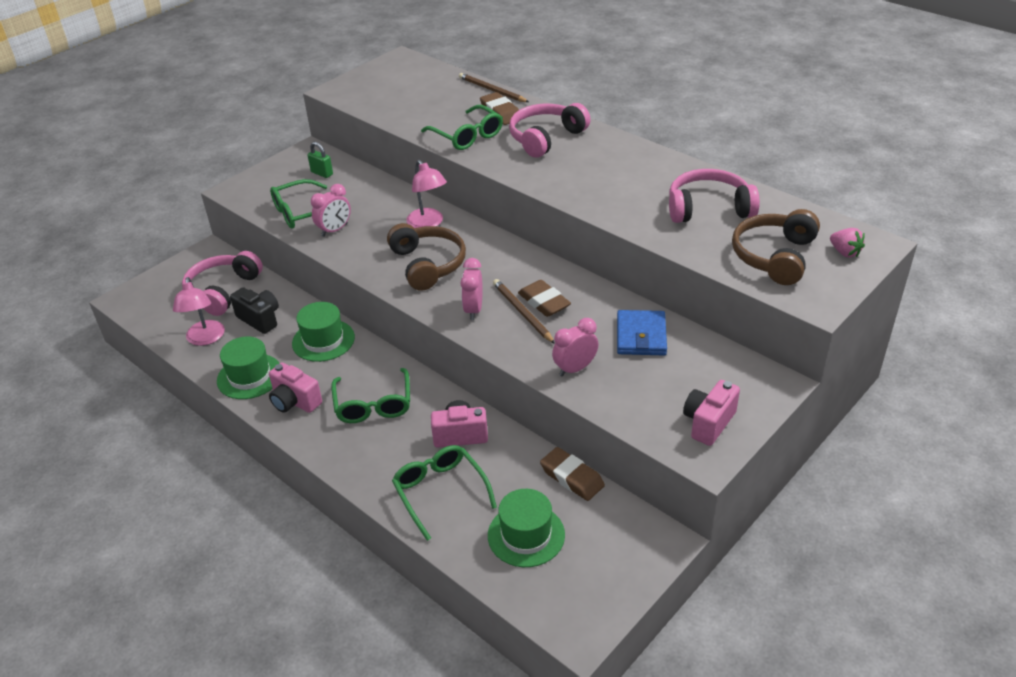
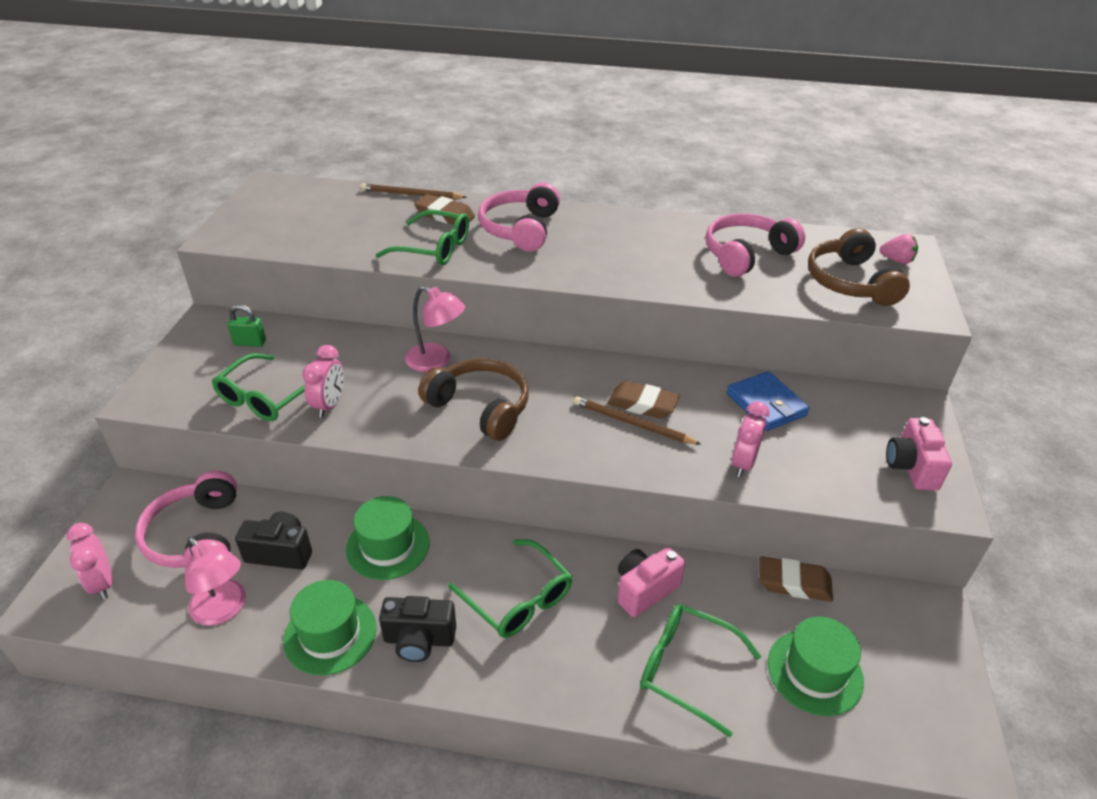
camera: 35 degrees left, 0 degrees up
(295, 401) = (419, 640): pink camera -> black camera
(473, 310) = (580, 440): pink clock -> pink clock (102, 583)

